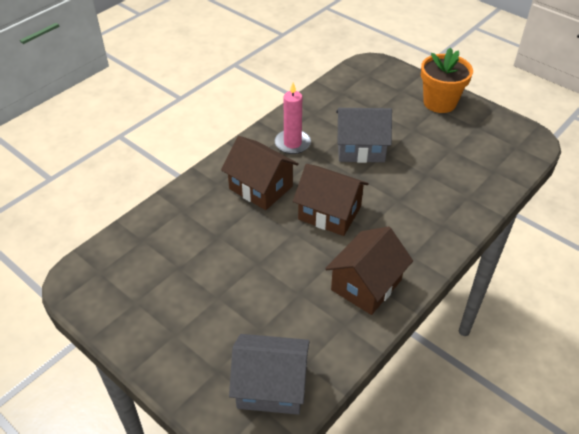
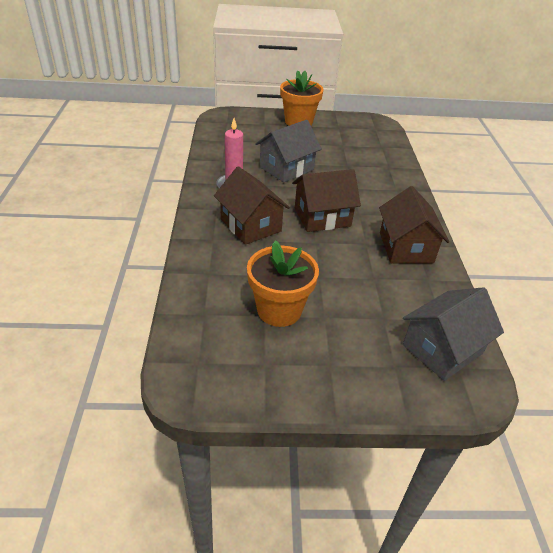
camera: 45 degrees left, 5 degrees down
(193, 270) = (279, 310): none -> orange flower pot
(261, 187) = (251, 225): brown house -> brown house turned 60 degrees clockwise

